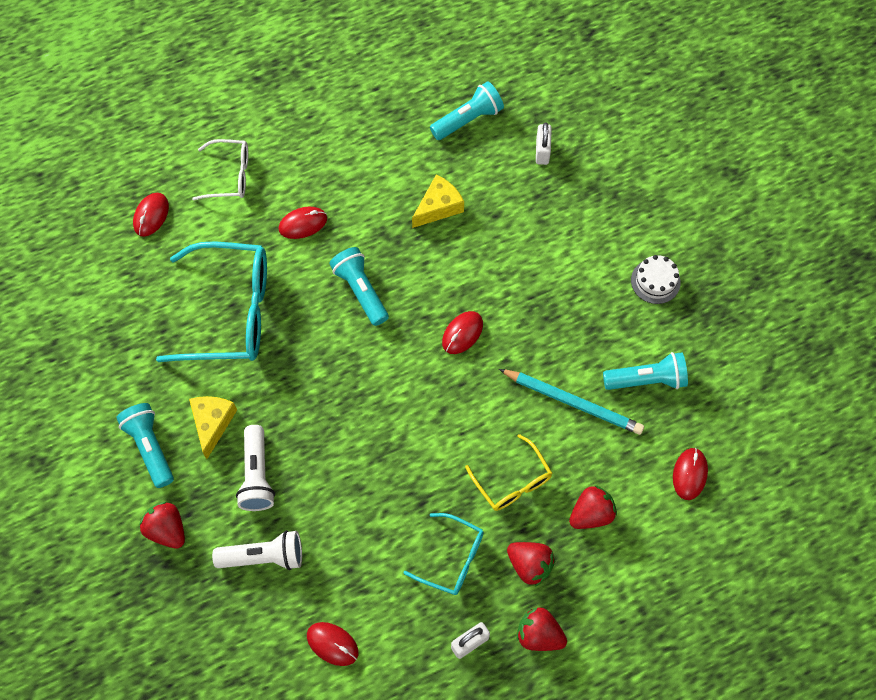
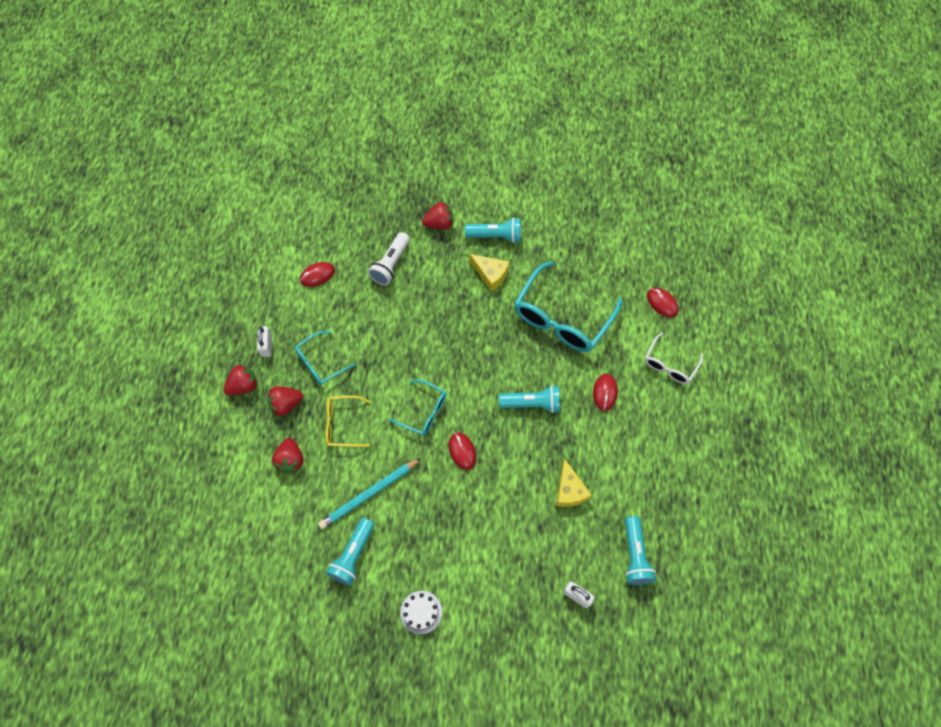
camera: 120 degrees right, 0 degrees up
(257, 475) = (442, 283): white flashlight -> none
(441, 400) = (423, 411): none -> turquoise glasses
(689, 474) = (272, 540): red mouse -> none

